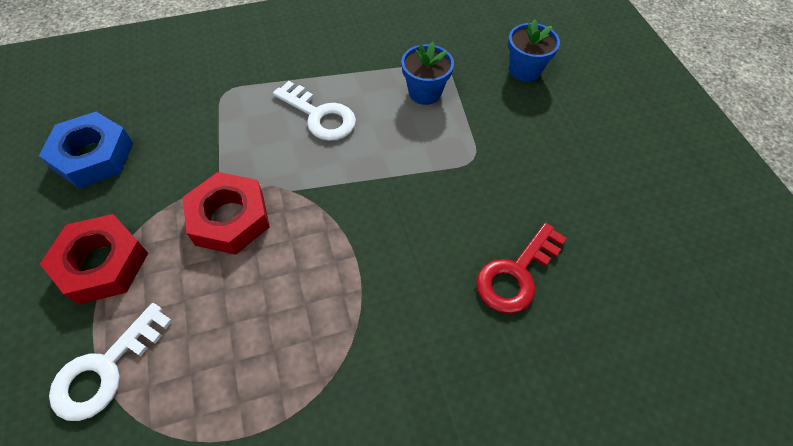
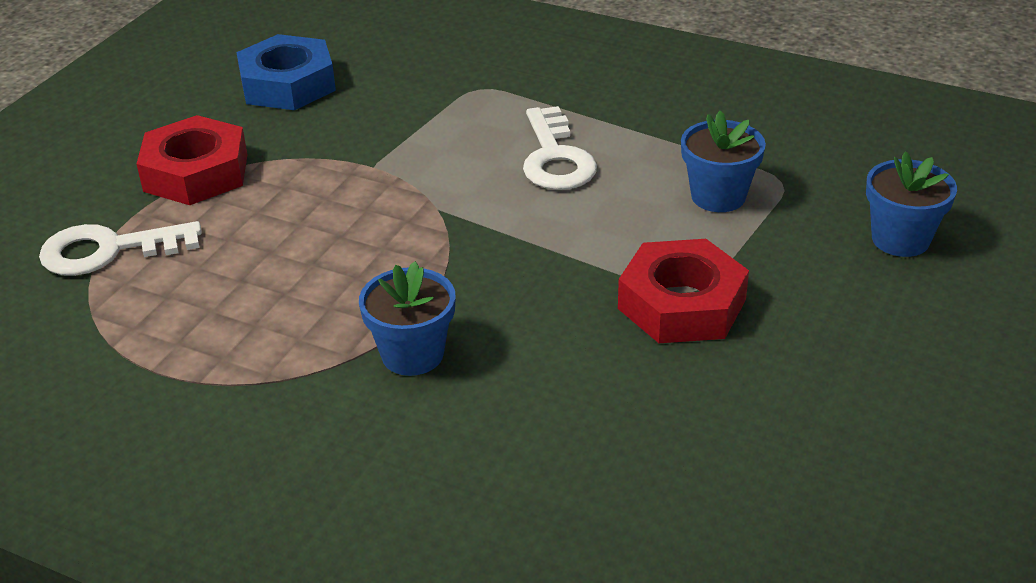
camera: 45 degrees right, 20 degrees down
(230, 218) = (347, 199): red nut -> red nut (681, 304)
(386, 300) = (412, 354): none -> blue flower pot
(516, 274) = (590, 423): red key -> none

